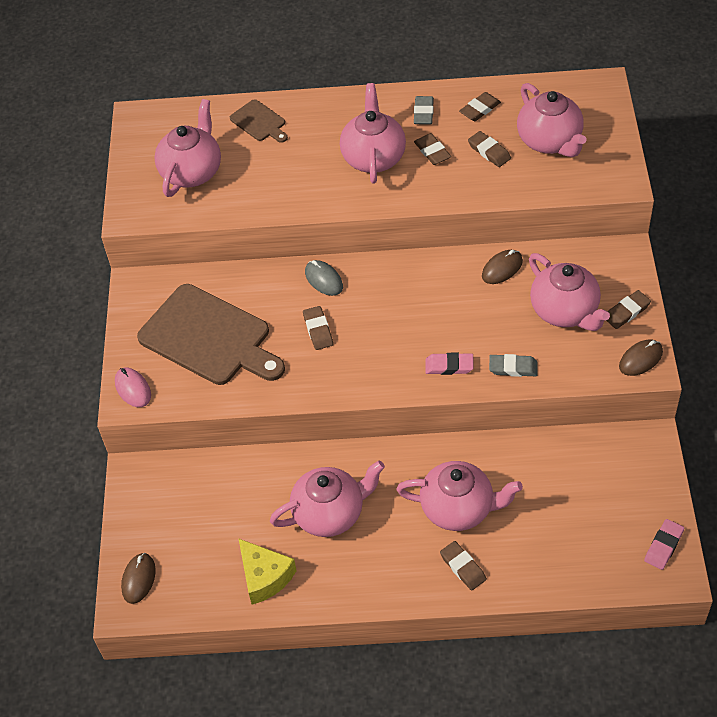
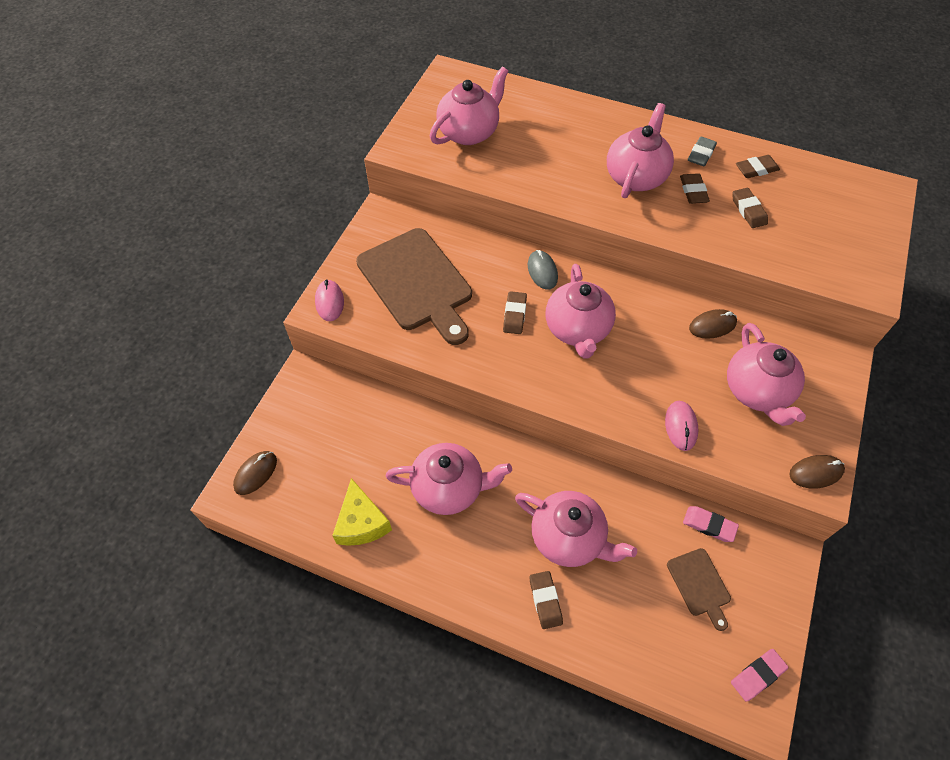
camera: 20 degrees right, 5 degrees up
(259, 122) = (549, 111): brown cutting board -> brown cutting board (700, 585)
(449, 366) = (619, 398): pink eraser -> pink eraser (709, 525)
(513, 368) = (681, 426): grey eraser -> pink mouse
(550, 141) = (813, 222): pink teapot -> pink teapot (577, 329)
(626, 312) = (820, 417): brown eraser -> none

